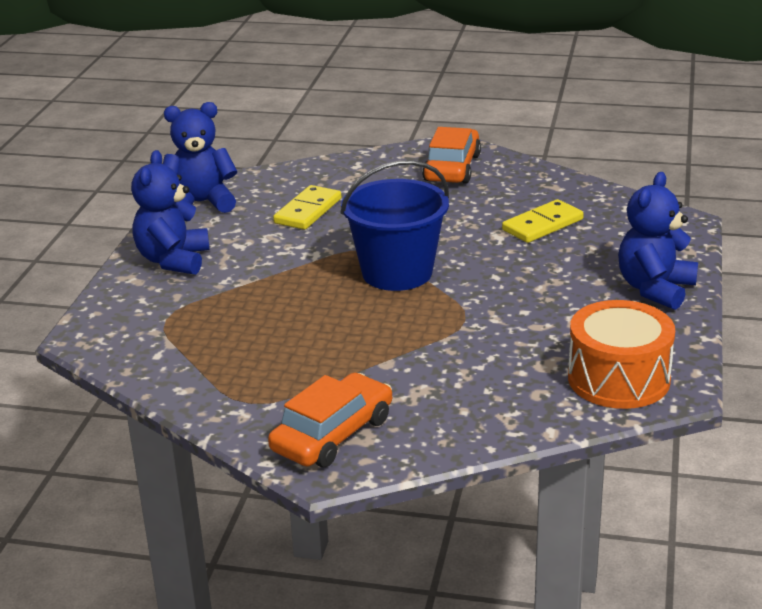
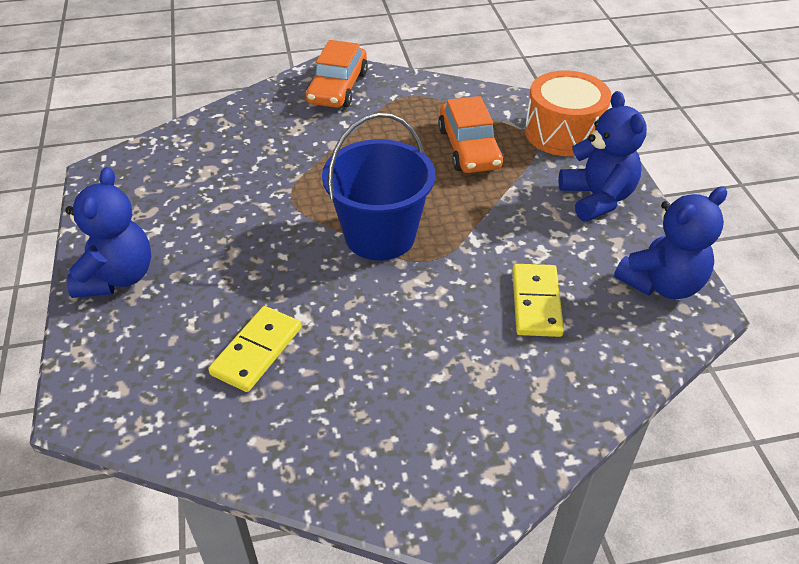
camera: 155 degrees right, 15 degrees up
(452, 168) = (421, 449): orange car -> orange car (469, 148)
(618, 379) = (147, 170): orange drum -> orange drum (563, 132)

